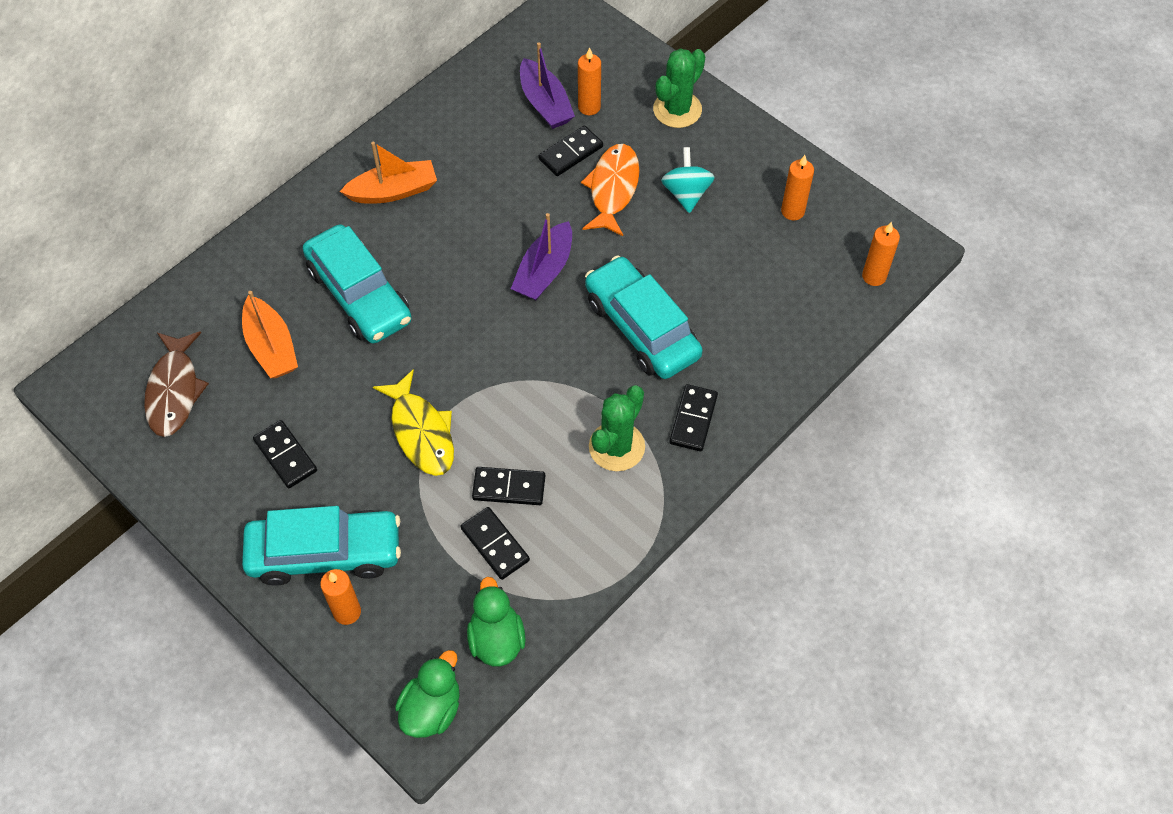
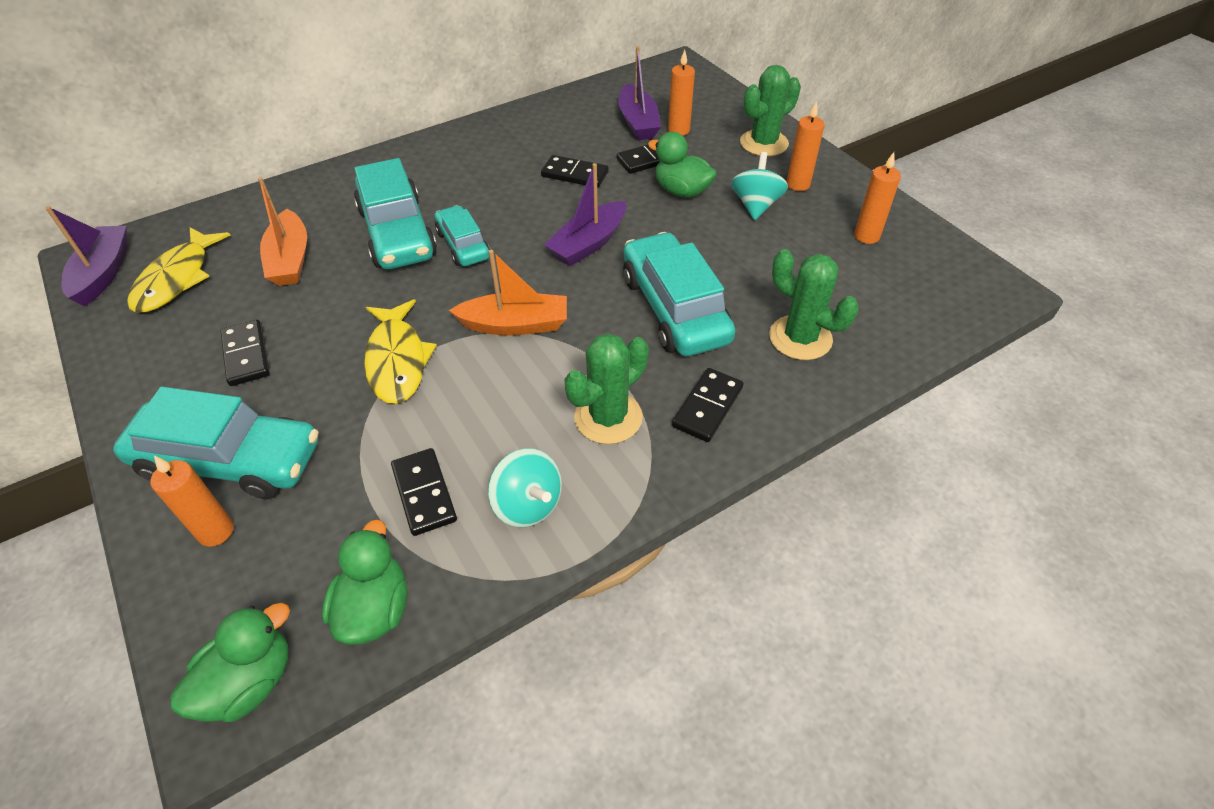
camera: 15 degrees right, 10 degrees down
(98, 400) = (103, 273): none -> purple boat
(174, 391) = (177, 279): brown fish -> yellow fish
(393, 191) = (470, 162): orange boat -> orange boat (515, 324)
(428, 296) = (463, 245): none -> turquoise car
(509, 487) = (467, 435): black domino -> black domino (575, 174)
(578, 535) = (528, 505): none -> turquoise spinning top
(613, 189) = (681, 191): orange fish -> green duck
(754, 336) = (800, 338): none -> green cactus
(874, 276) = (951, 306): orange candle -> orange candle (798, 184)

